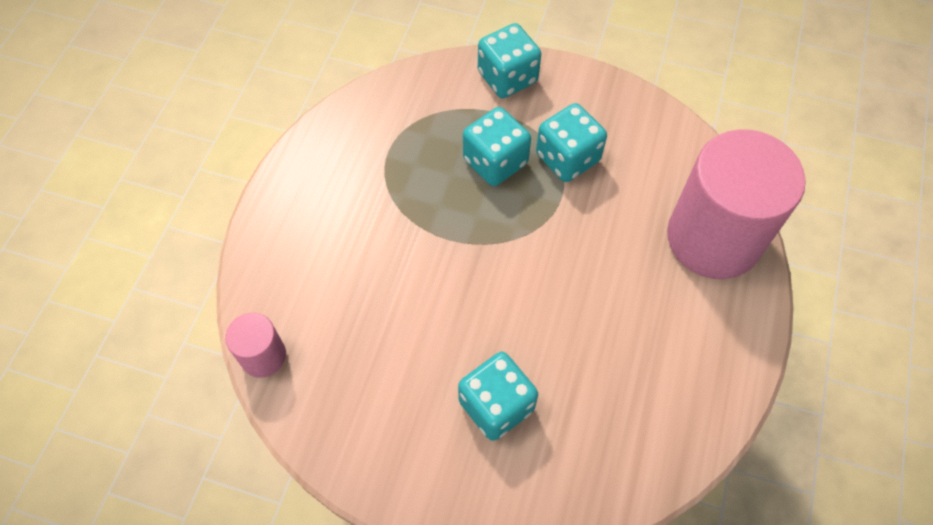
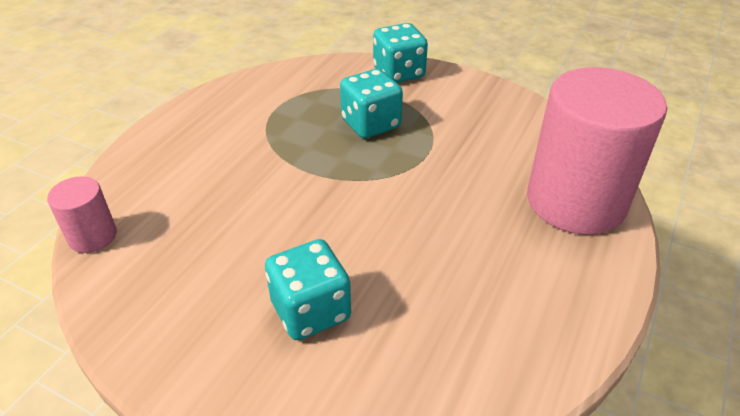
camera: 10 degrees right, 20 degrees down
(567, 158) = (439, 128): turquoise dice -> none

